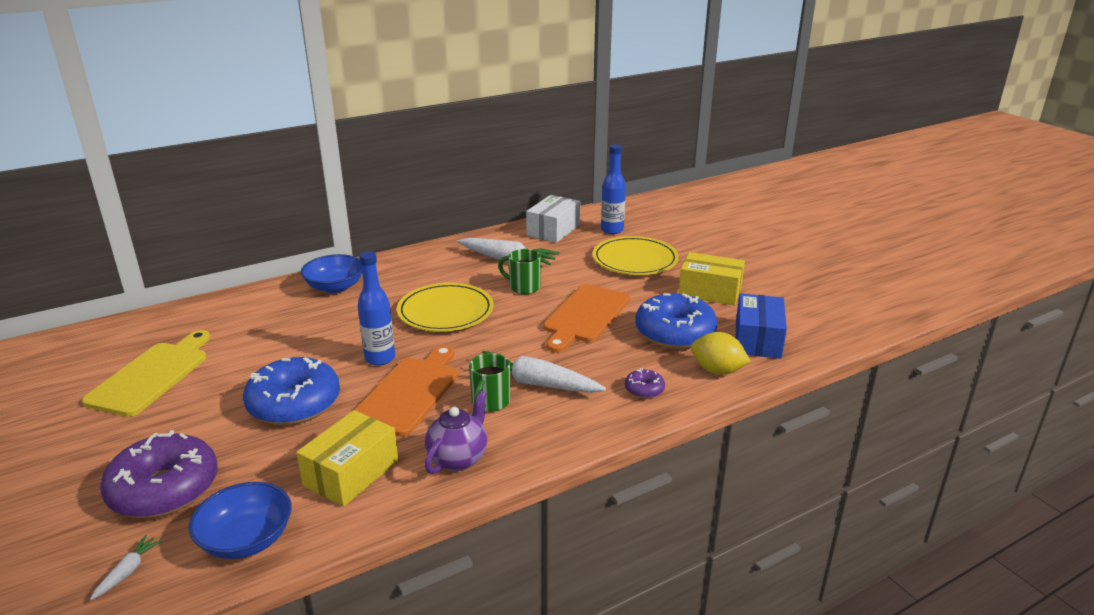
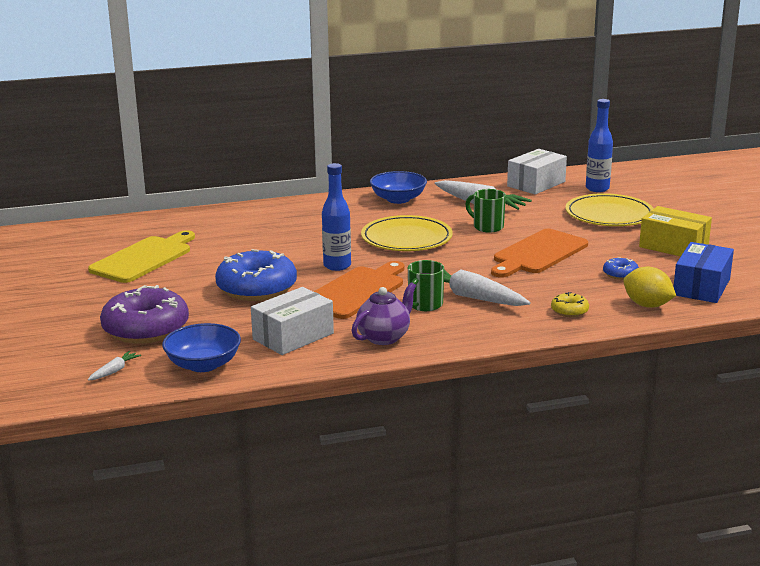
camera: 15 degrees right, 5 degrees down
(335, 287) = (310, 211): blue bowl -> blue bowl (398, 199)
(351, 473) = (293, 336): yellow box -> white box
(644, 389) = (569, 311): purple donut -> yellow donut
(675, 333) = (620, 274): blue donut -> blue donut, size x0.45

